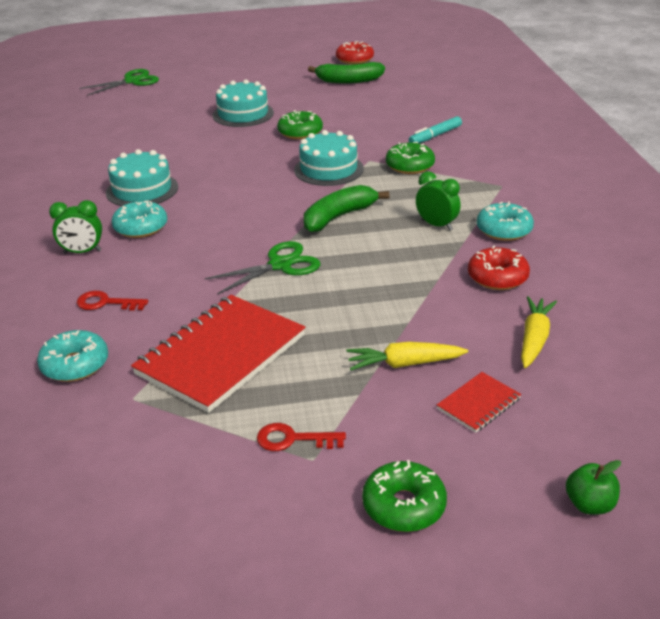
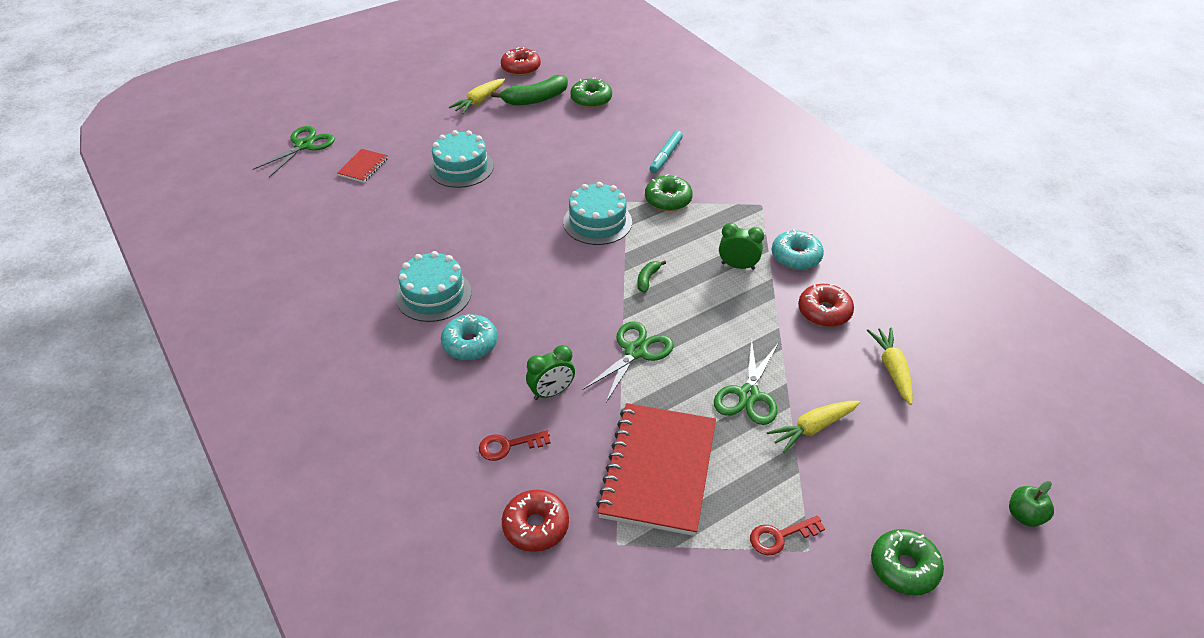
camera: 25 degrees left, 10 degrees up
(75, 365) = (536, 526): turquoise donut -> red donut
(82, 252) = (435, 391): green clock -> green clock (551, 392)
(298, 75) = (479, 101): none -> yellow carrot
(300, 132) = (536, 180): green donut -> green donut (591, 99)
(339, 217) = (647, 279): green banana -> green banana, size x0.50
(360, 322) = (748, 395): none -> green scissors
(478, 404) = (893, 449): red notebook -> red notebook (363, 167)

